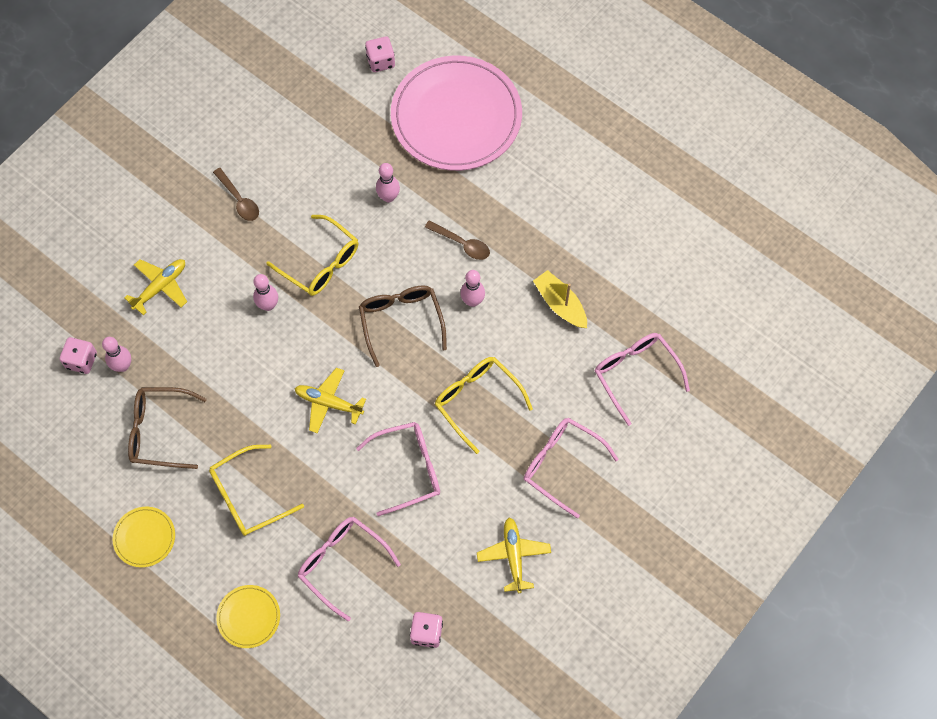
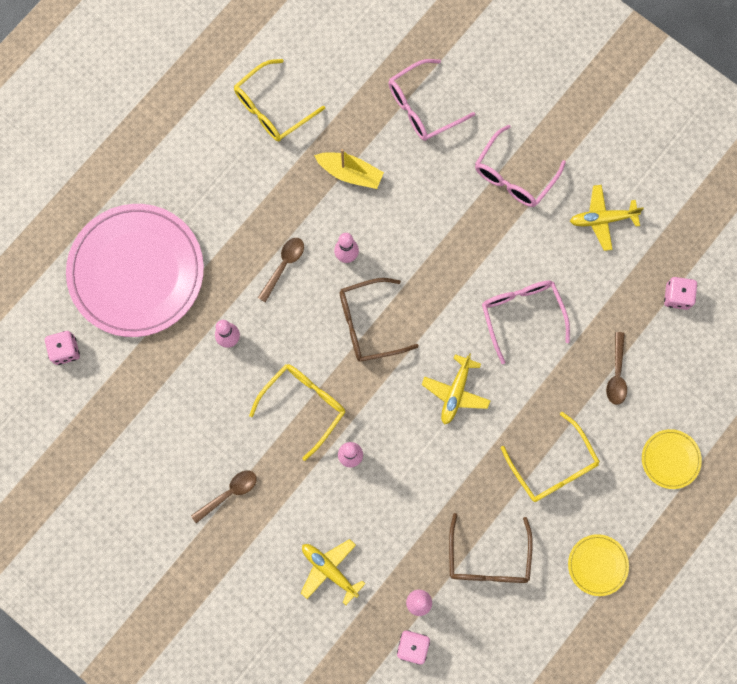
camera: 90 degrees left, 10 degrees up
(342, 564) = (616, 374): pink glasses -> brown spoon
(477, 401) = (452, 251): yellow glasses -> yellow glasses (273, 108)
(560, 304) = (350, 173): yellow boat -> yellow boat turned 120 degrees counterclockwise

